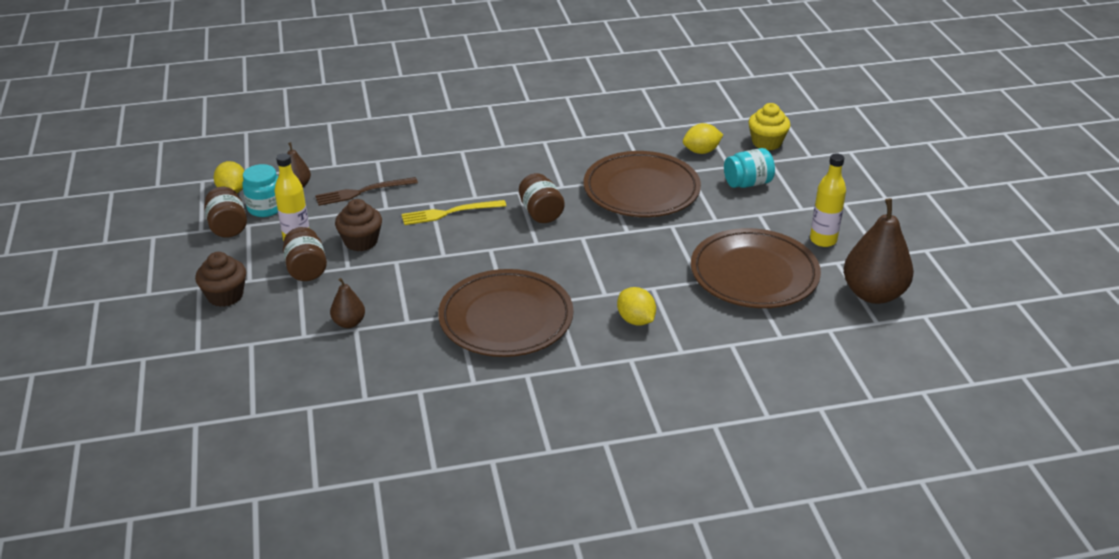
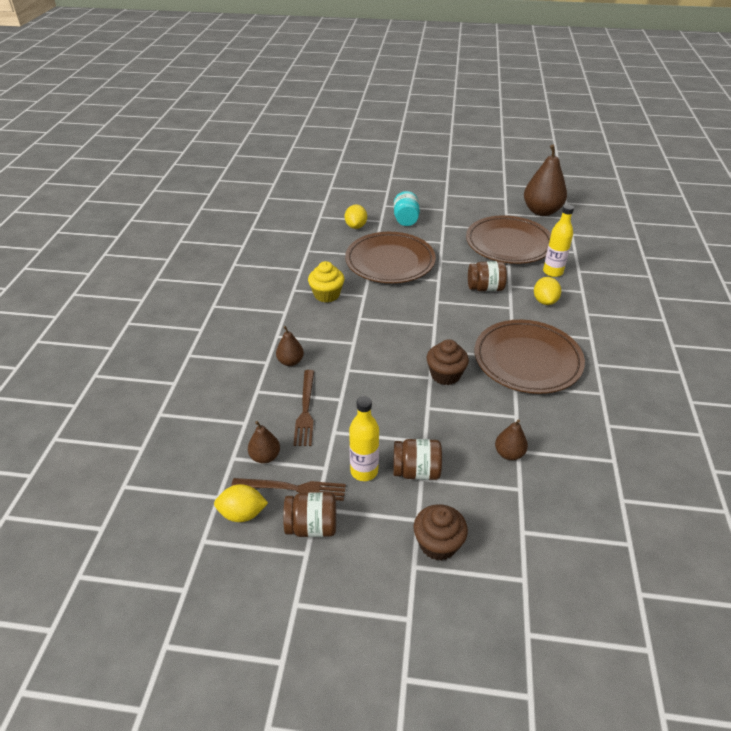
camera: 70 degrees left, 5 degrees up
(265, 208) = (293, 488): turquoise jar -> brown fork
(361, 241) = (387, 425): brown cupcake -> brown cupcake (445, 375)
(426, 168) = (290, 361): none -> brown pear
(450, 213) = (369, 361): yellow fork -> none
(541, 213) = (395, 313): brown jar -> brown jar (485, 288)
(635, 320) = (544, 301): yellow lemon -> yellow lemon turned 75 degrees counterclockwise
(766, 142) = (361, 200): yellow cupcake -> yellow cupcake (327, 294)
(823, 240) = (482, 212): yellow bottle -> yellow bottle (552, 272)

